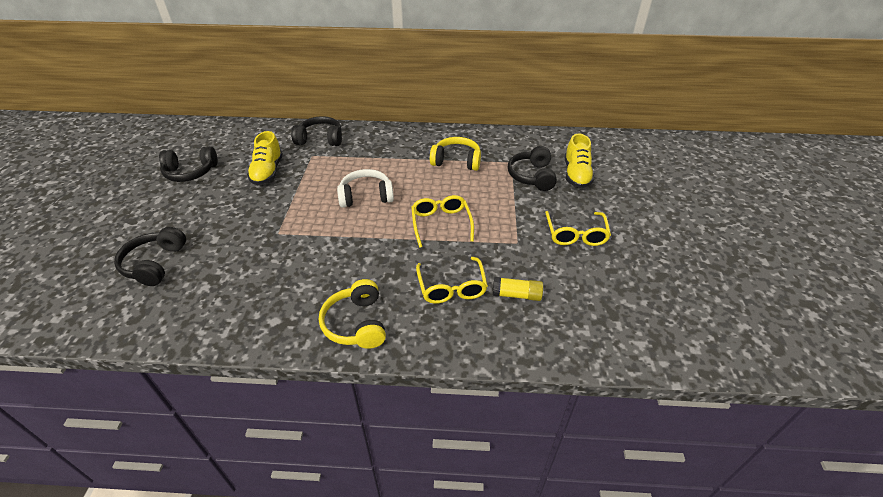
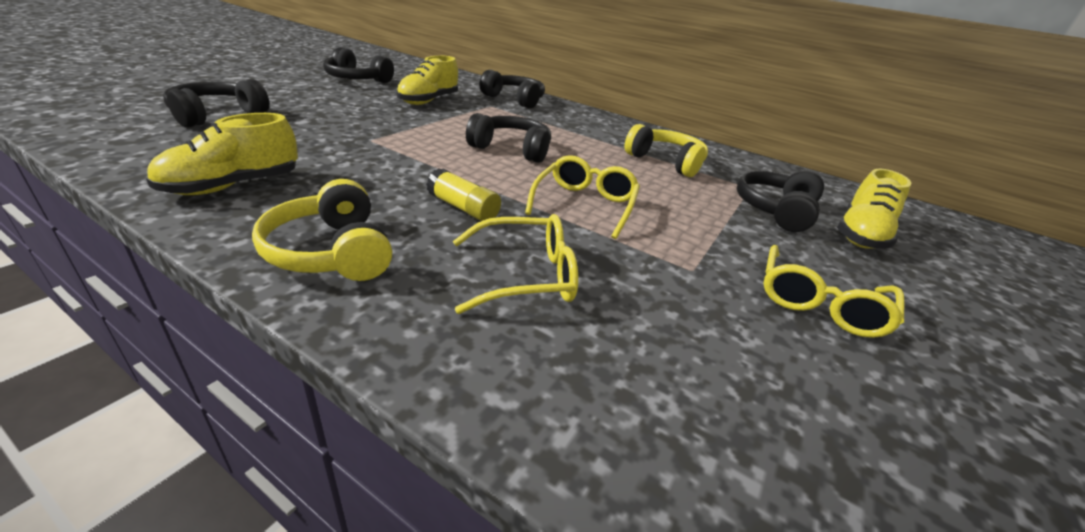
camera: 25 degrees right, 10 degrees down
(253, 313) = (233, 186): none -> yellow shoe
(356, 323) = (331, 252): yellow headphones -> yellow headphones turned 45 degrees counterclockwise
(366, 196) = (512, 149): white headphones -> black headphones
(451, 287) = (525, 276): yellow glasses -> yellow glasses turned 120 degrees counterclockwise
(516, 295) = (633, 337): yellow glue stick -> yellow glue stick (463, 208)

